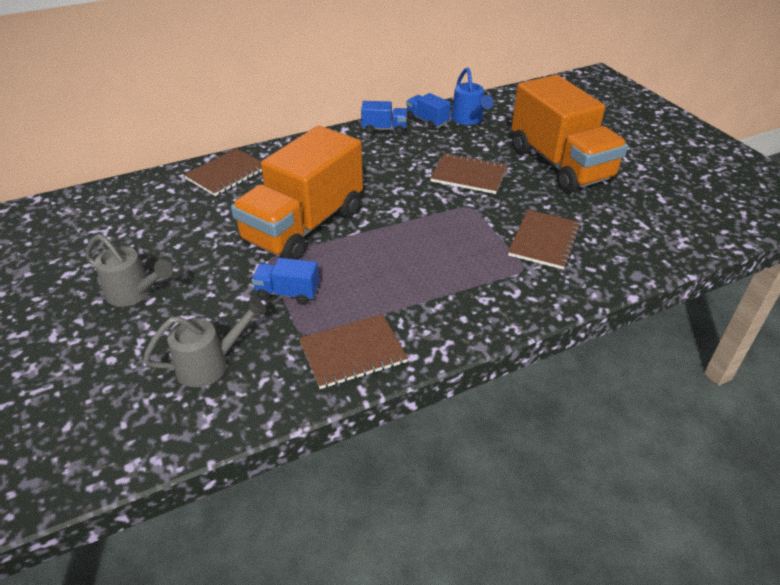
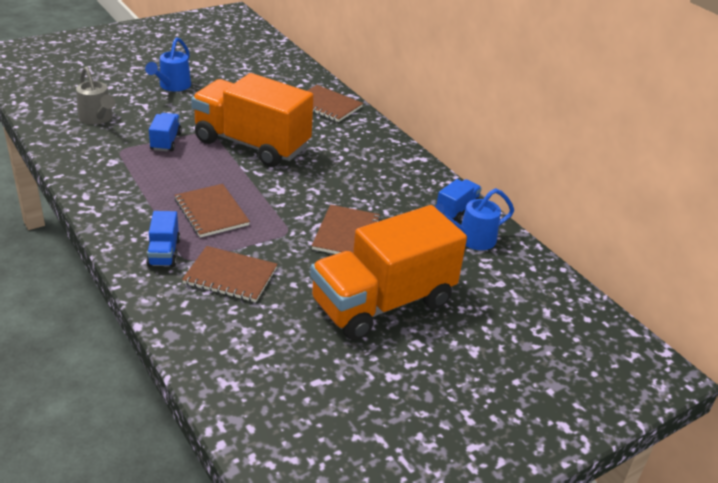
camera: 80 degrees right, 5 degrees down
(134, 293) = (172, 86): grey watering can -> blue watering can
(352, 353) = (95, 171): brown notebook -> brown notebook (211, 212)
(384, 129) = (429, 182): blue truck -> blue truck (164, 253)

